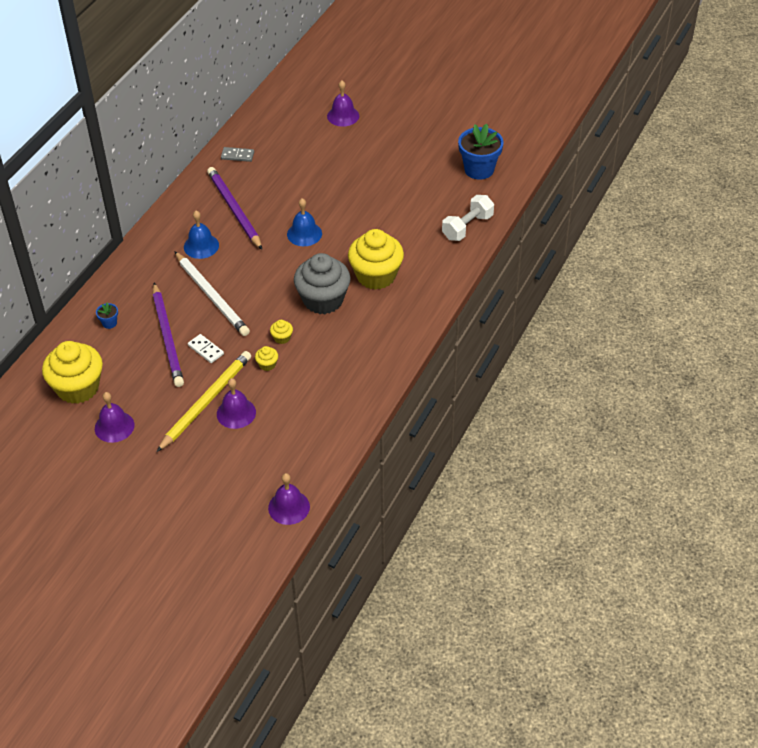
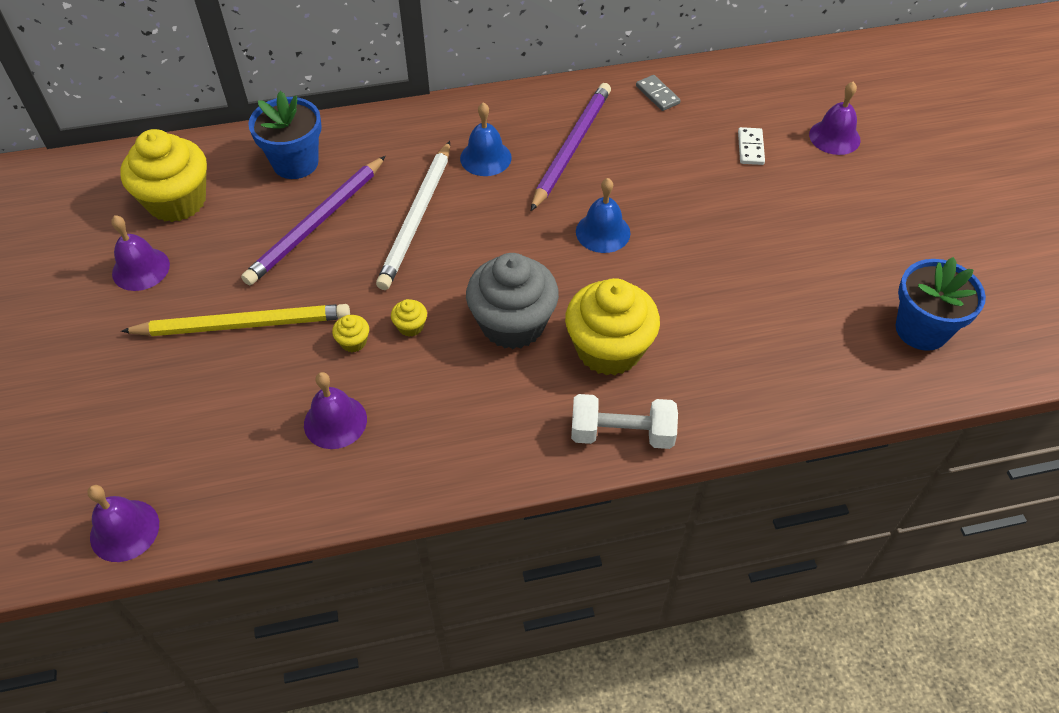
camera: 50 degrees right, 5 degrees up
(109, 323) = (295, 163): blue flower pot -> blue flower pot, size x2.24
(205, 350) = (327, 269): white domino -> white domino (750, 148)
(236, 413) = (248, 365): purple bell -> purple bell (335, 421)
(467, 227) = (804, 389): white dumbbell -> white dumbbell (622, 433)

